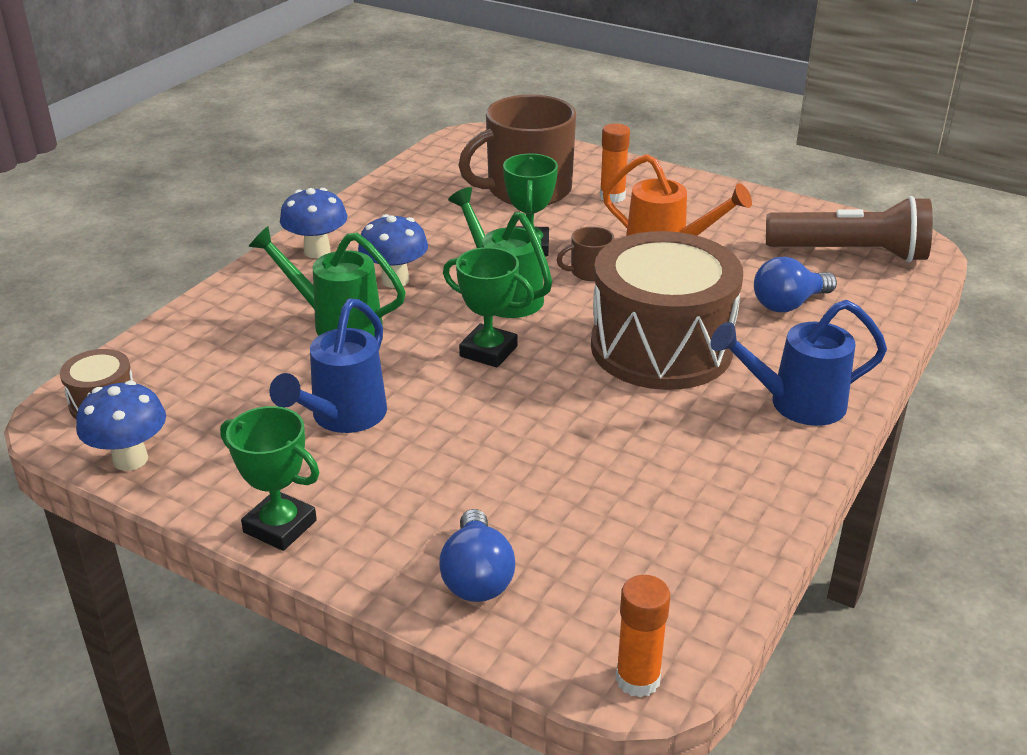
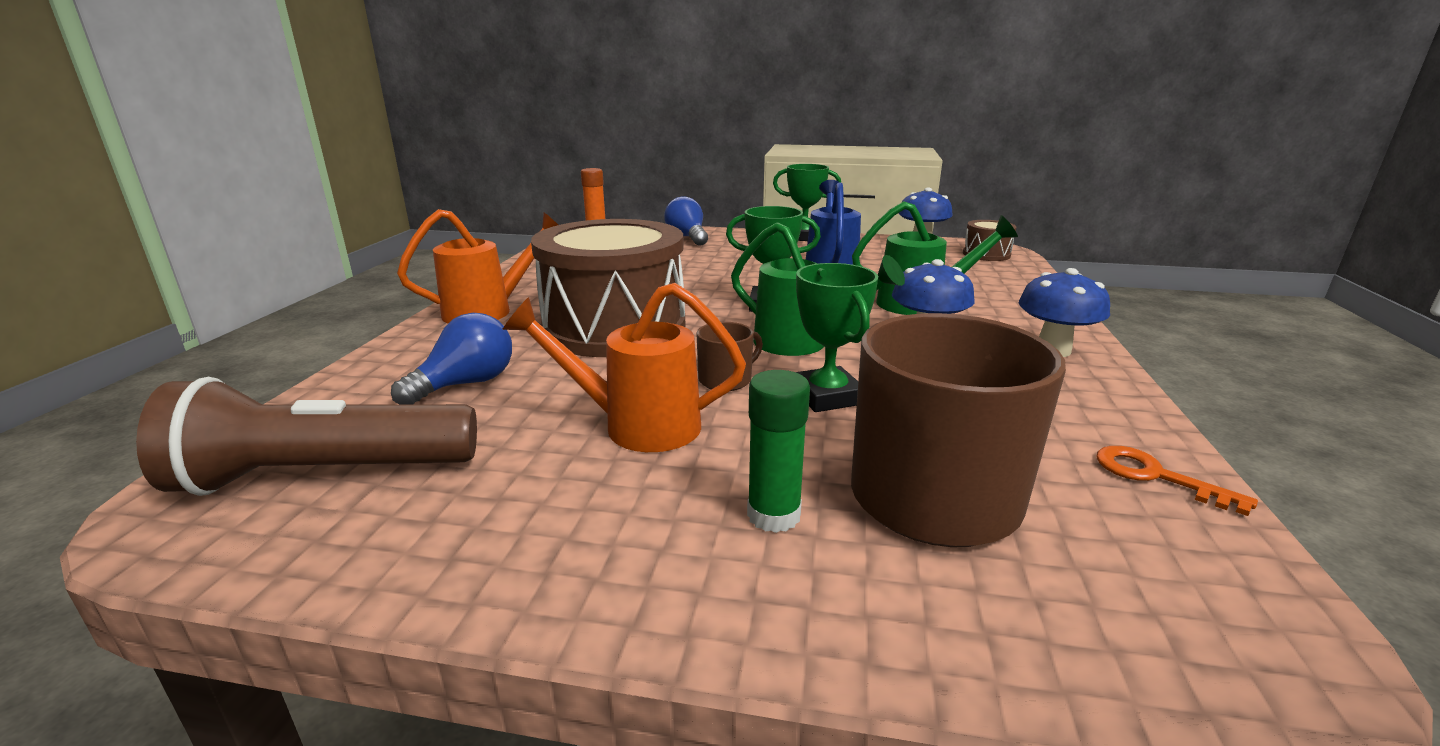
camera: 160 degrees right, 10 degrees down
(410, 179) = (1155, 476): none -> orange key
(612, 196) = (773, 515): orange glue stick -> green glue stick
(796, 404) = (488, 311): blue watering can -> orange watering can

